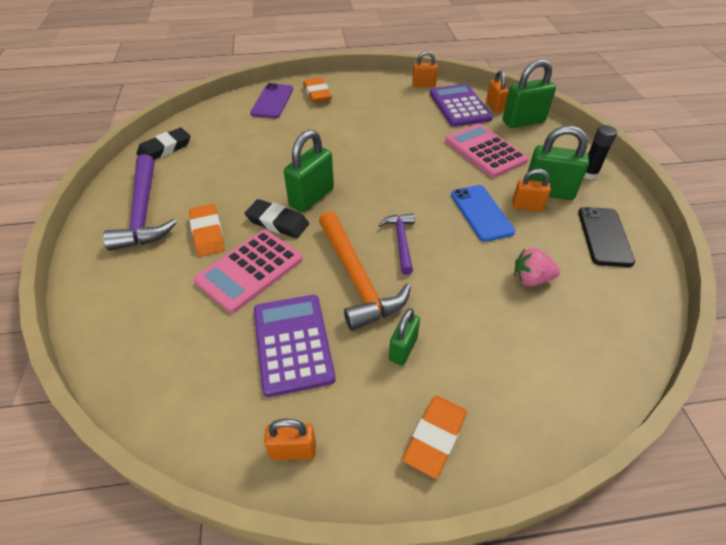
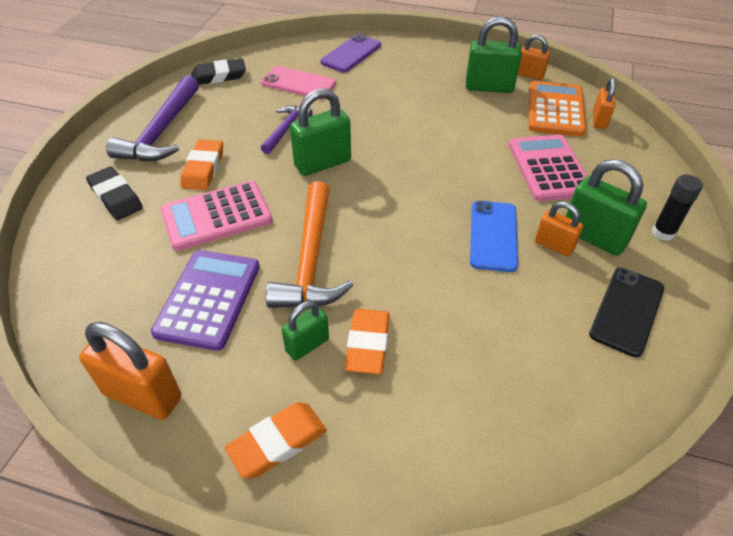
camera: 25 degrees right, 0 degrees up
(243, 137) = (298, 83): none -> pink phone
(277, 222) = (273, 178): black eraser -> black eraser (116, 197)
(293, 451) = (143, 396): orange padlock -> orange padlock, size x1.66
(317, 94) = (402, 57): orange eraser -> orange eraser (367, 344)
(401, 241) = (382, 237): purple hammer -> purple hammer (286, 129)
(459, 106) = (555, 109): purple calculator -> orange calculator
(523, 122) = (623, 147): green padlock -> green padlock (489, 87)
(531, 279) = (498, 326): pink strawberry -> none

